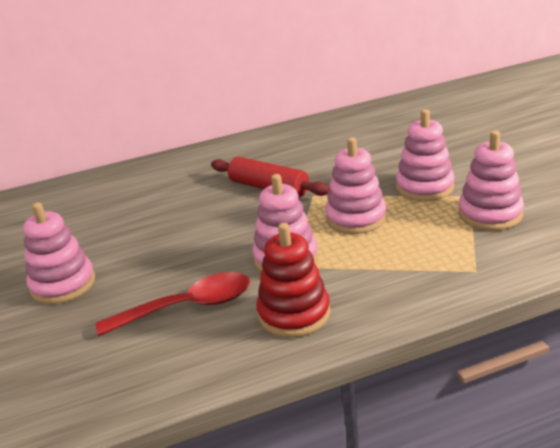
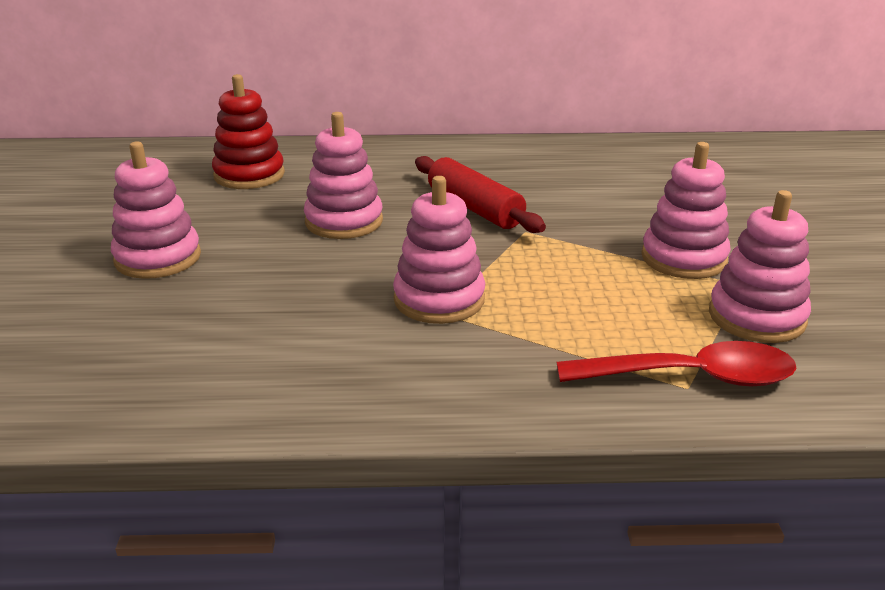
camera: 15 degrees right, 0 degrees up
(188, 307) = (279, 325): red spoon -> red spoon (691, 377)
(294, 314) = (403, 372): red stacking toy -> red stacking toy (249, 175)
(356, 218) = (563, 274): pink stacking toy -> pink stacking toy (344, 221)

